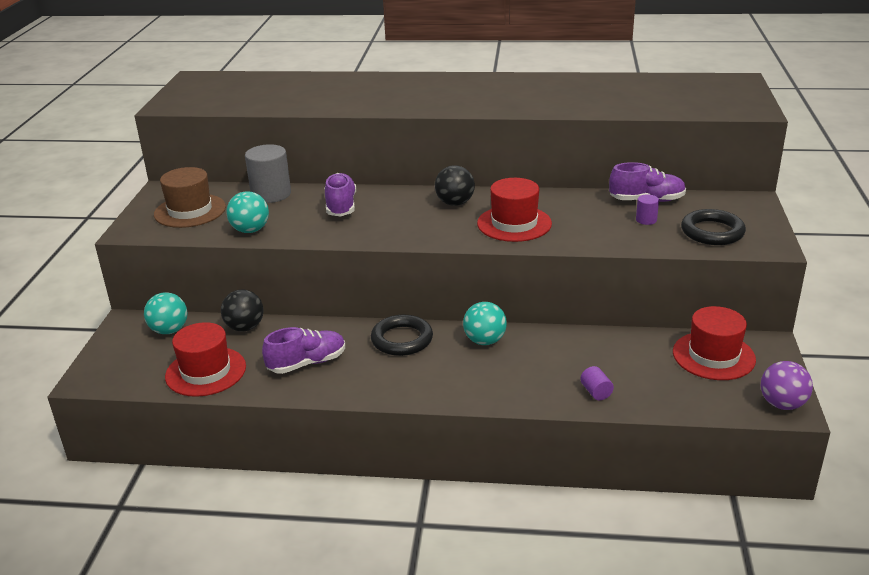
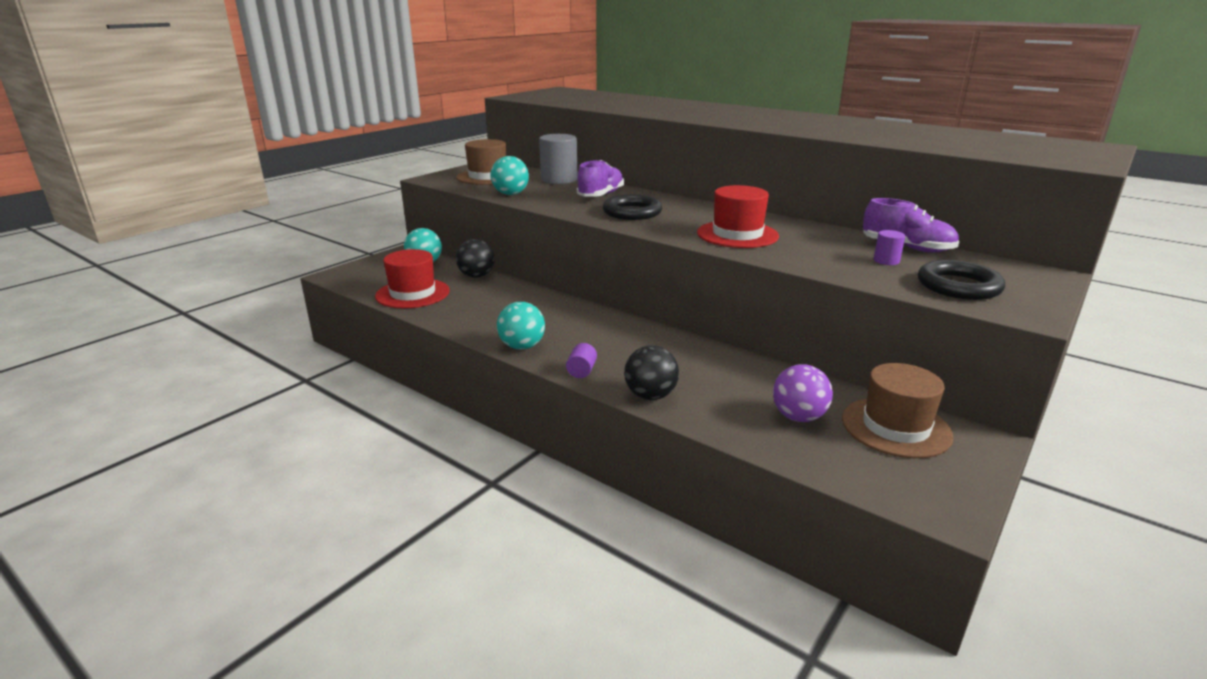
camera: 30 degrees right, 5 degrees down
(307, 363) = (489, 310): purple shoe -> none
(402, 339) = (584, 317): black ring -> black ring (632, 212)
(455, 203) = (701, 212): black ball -> black ball (650, 396)
(485, 341) = (656, 339): turquoise ball -> turquoise ball (522, 346)
(596, 392) = (718, 413): purple cylinder -> purple cylinder (581, 371)
(713, 356) = (895, 427): red hat -> brown hat
(782, 404) = (942, 504): purple ball -> purple ball (798, 417)

